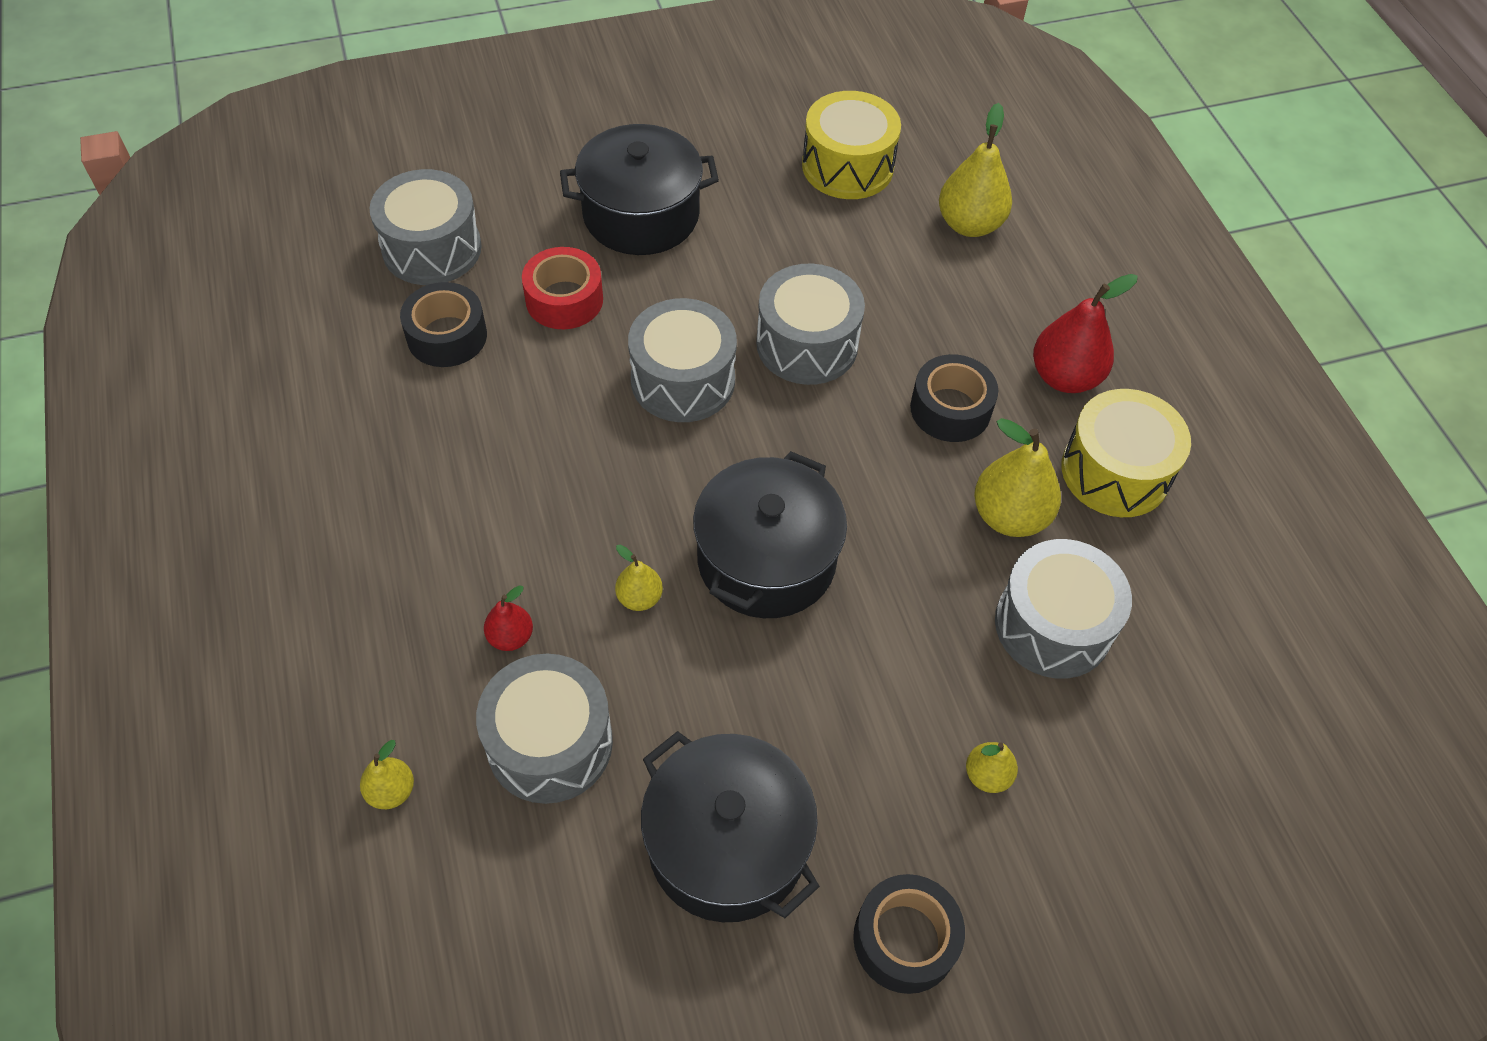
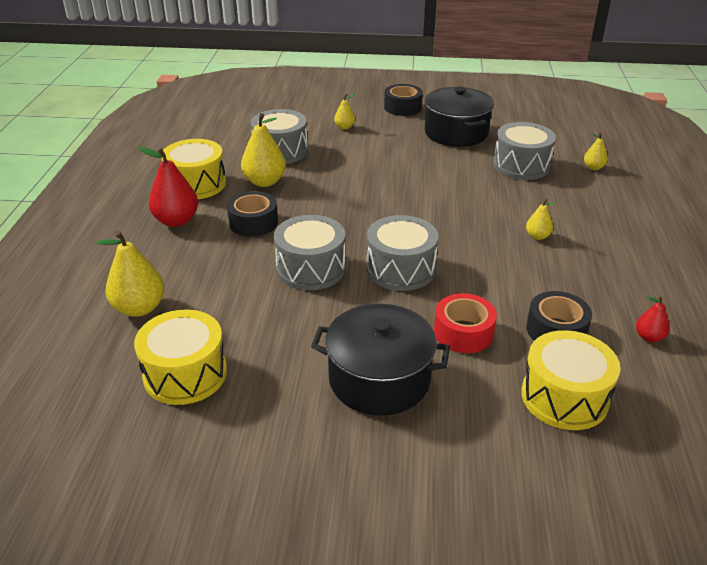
camera: 155 degrees left, 20 degrees down
(432, 248) = (564, 397): grey drum -> yellow drum
(511, 637) = (533, 195): red pear -> red pear (649, 337)
(639, 598) = (465, 194): yellow pear -> yellow pear (537, 236)
(766, 559) = (395, 193): black pot -> none

